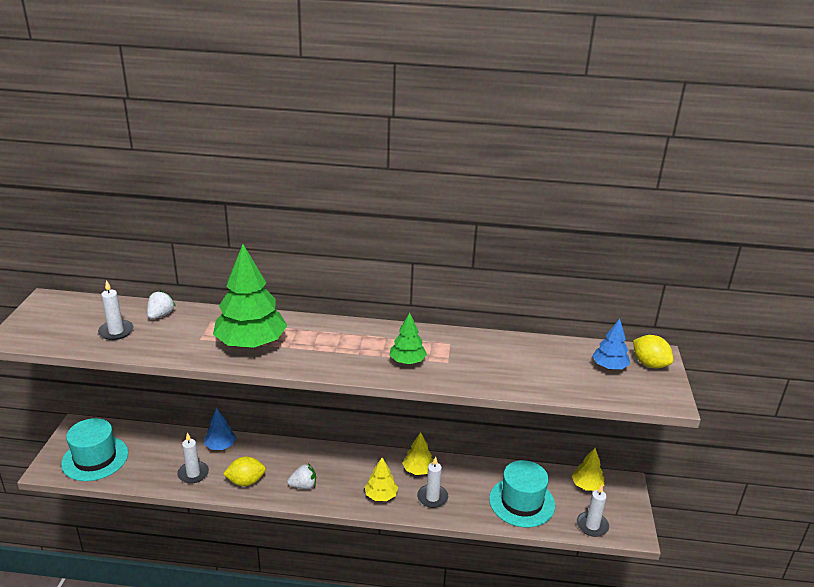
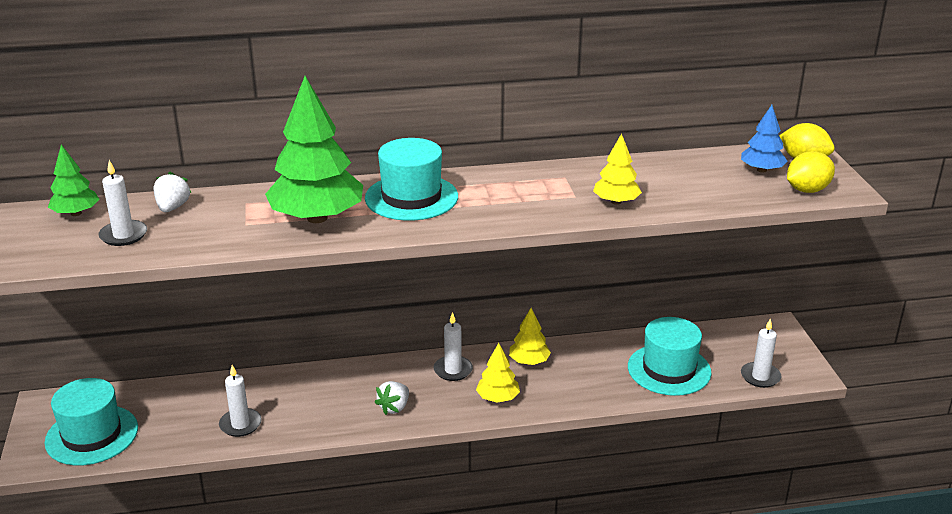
camera: 15 degrees left, 0 degrees up
(220, 446) = (260, 386): blue tree -> none
(246, 481) = (316, 418): yellow lemon -> yellow lemon (807, 190)
(303, 485) = (394, 407): white strawberry -> white strawberry turned 150 degrees clockwise
(327, 339) = (411, 197): none -> turquoise hat
(407, 361) = (526, 204): green tree -> green tree (76, 213)
(432, 497) = (561, 387): white candle -> white candle (453, 370)
(586, 485) = (734, 337): yellow tree -> yellow tree (616, 202)

